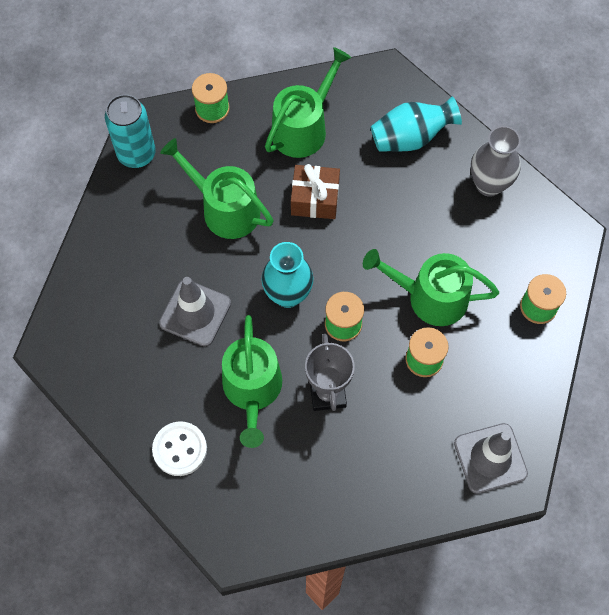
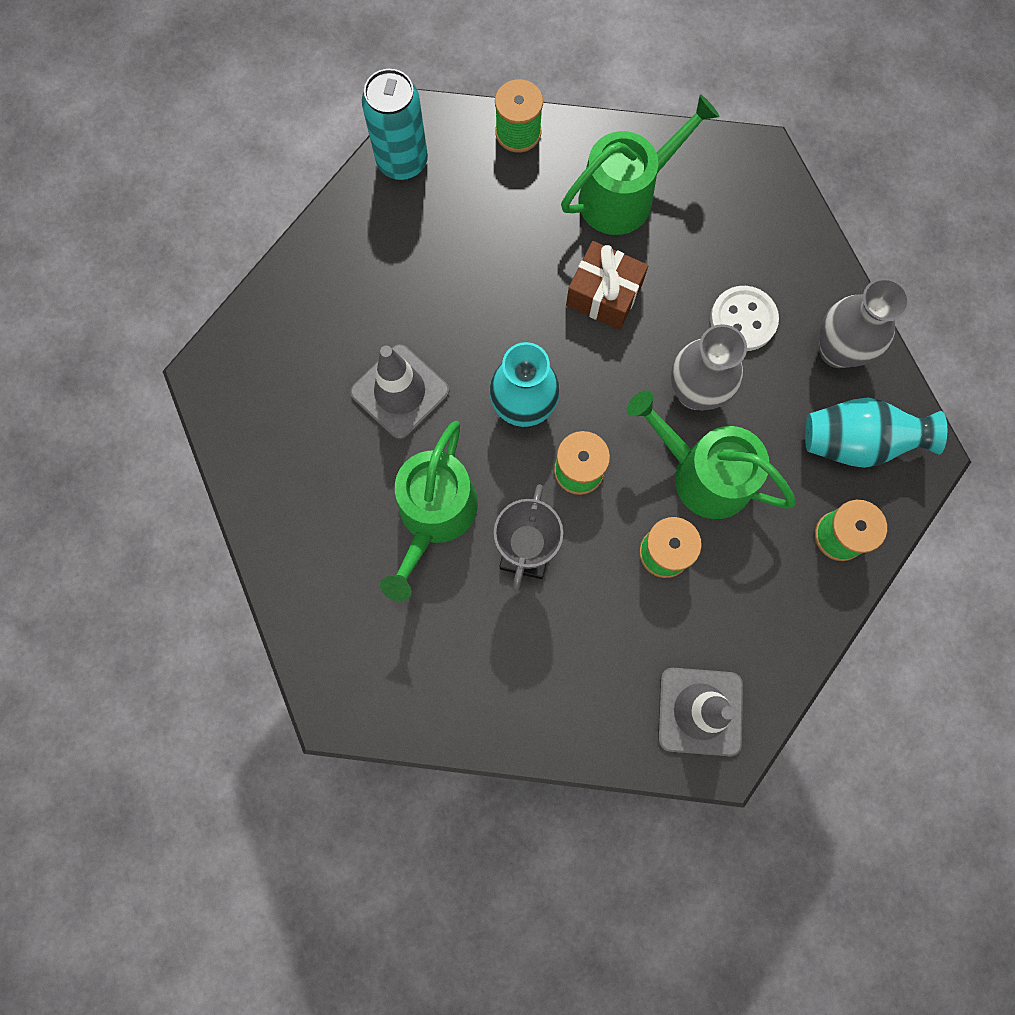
camera: 20 degrees right, 10 degrees up
(180, 449) = (318, 558): white button -> white button (743, 320)
(225, 209) = (486, 269): green watering can -> none
(403, 244) = (695, 392): none -> grey vase
(411, 138) = (758, 254): turquoise vase -> turquoise vase (856, 442)

